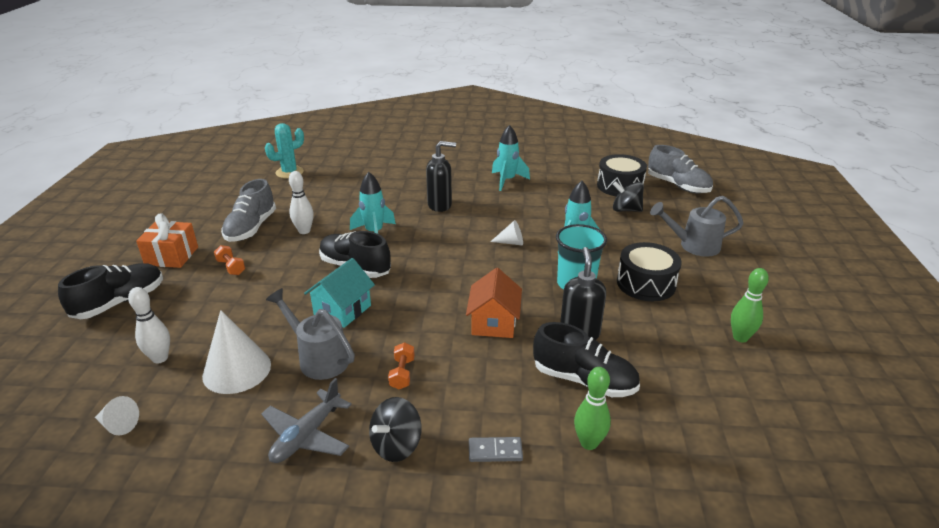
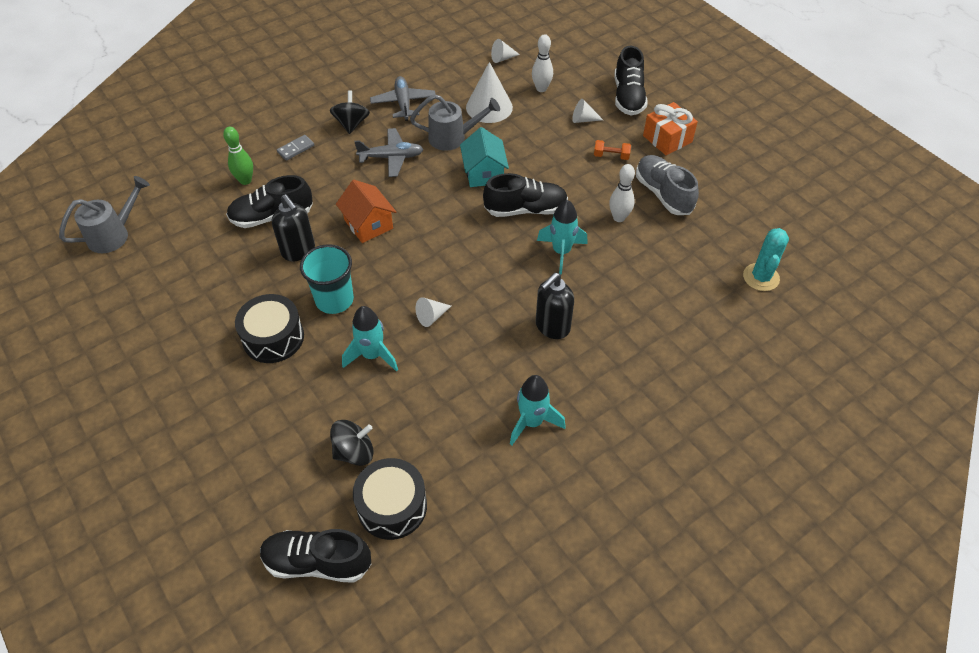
camera: 140 degrees right, 20 degrees up
(190, 306) = (583, 119): none -> white cone
(402, 373) = (391, 157): orange dumbbell -> grey plane
(678, 186) = (317, 562): grey shoe -> black shoe
(693, 246) = (249, 428): grey watering can -> grey watering can (114, 234)
(740, 337) = (169, 320): green bowling pin -> none

